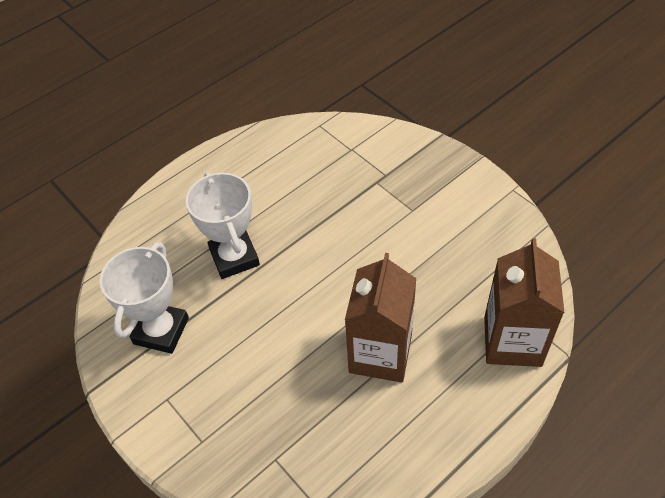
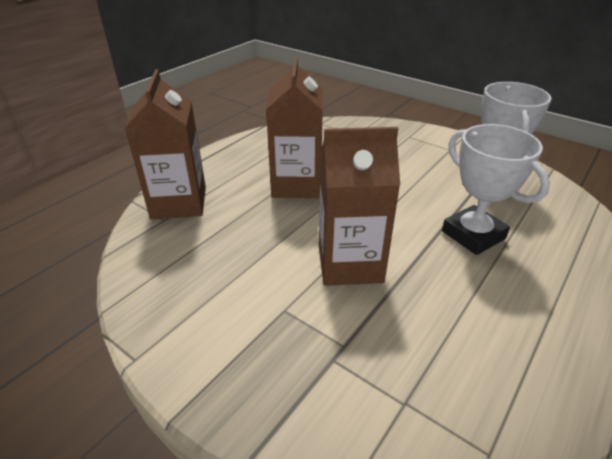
camera: 165 degrees right, 15 degrees down
(353, 242) = (350, 263): none -> brown carton

